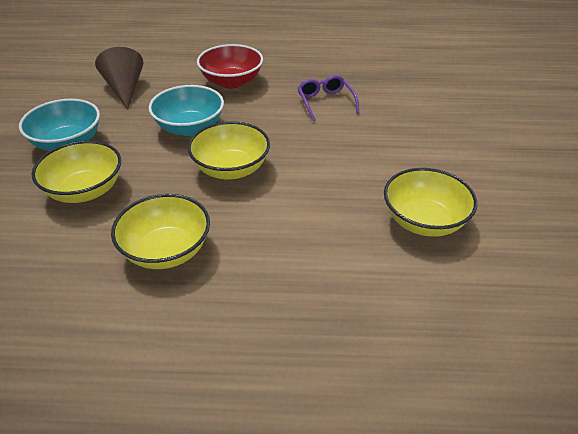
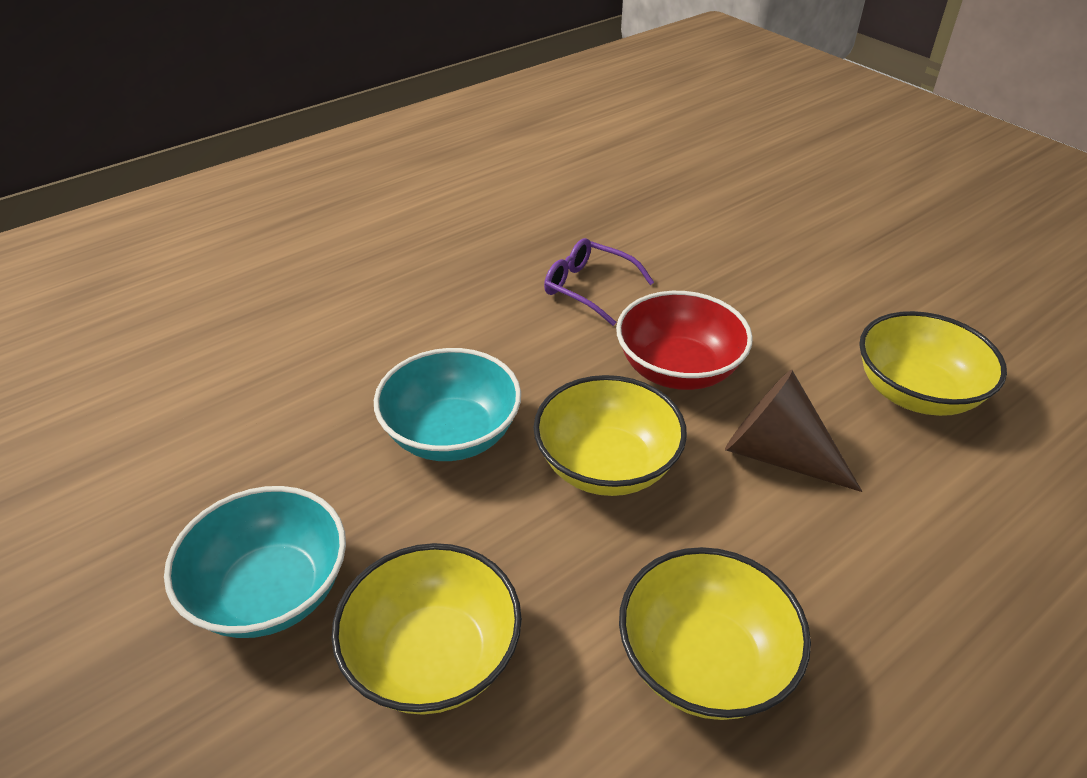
camera: 40 degrees left, 0 degrees up
(124, 89) = (238, 427): brown cone -> brown cone (777, 454)
(231, 82) = (410, 321): red bowl -> red bowl (678, 369)

